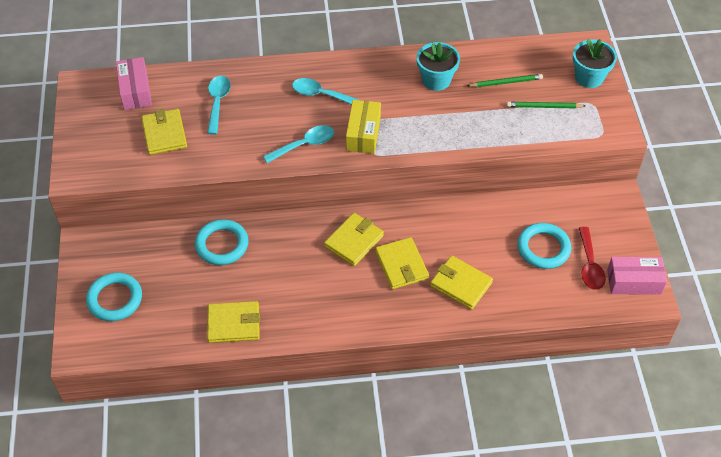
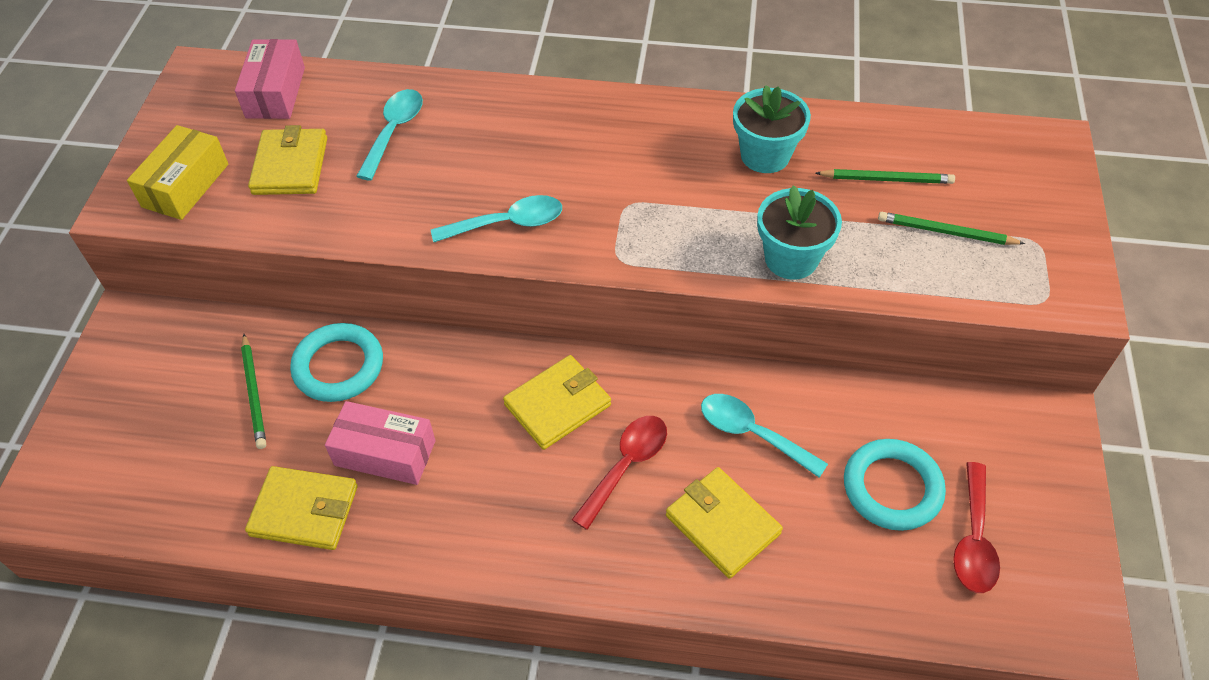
camera: 15 degrees right, 0 degrees up
(115, 299) = (133, 424): turquoise ring -> none
(179, 269) = (254, 393): none -> green pencil
(321, 95) = (564, 147): turquoise spoon -> turquoise spoon (752, 433)
(363, 134) = (613, 223): yellow box -> yellow box (185, 185)
(401, 265) = (626, 465): yellow wallet -> red spoon
(589, 77) = (1040, 196): turquoise flower pot -> turquoise flower pot (791, 259)
(634, 282) = (1054, 591): pink box -> pink box (385, 453)

